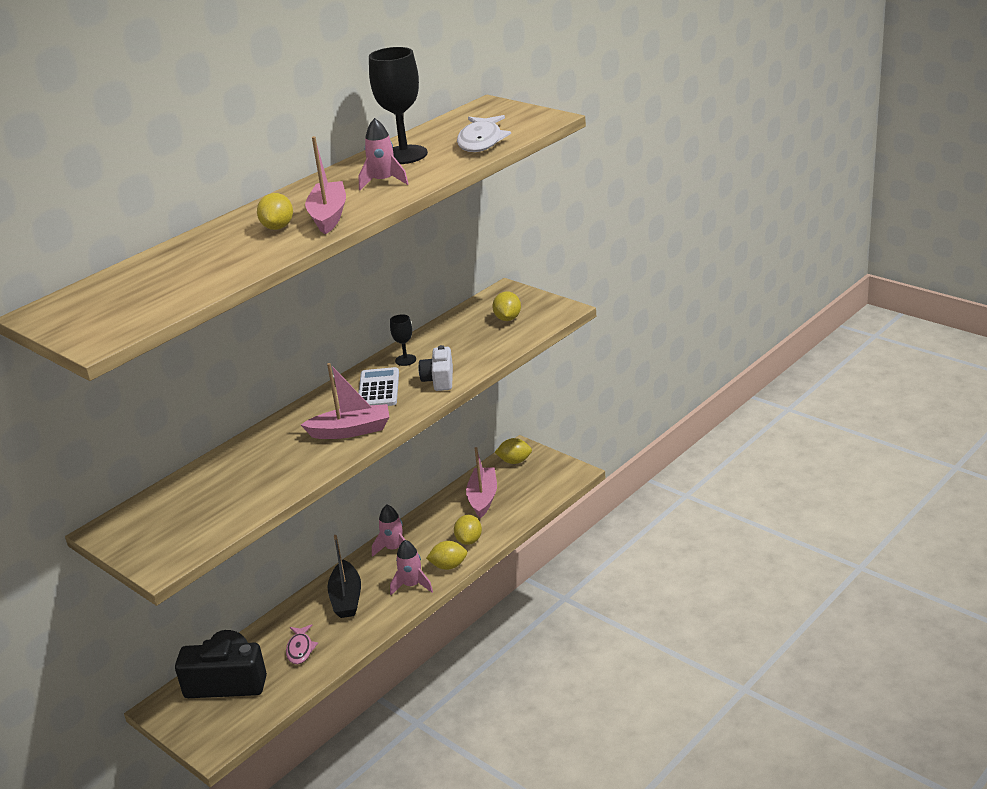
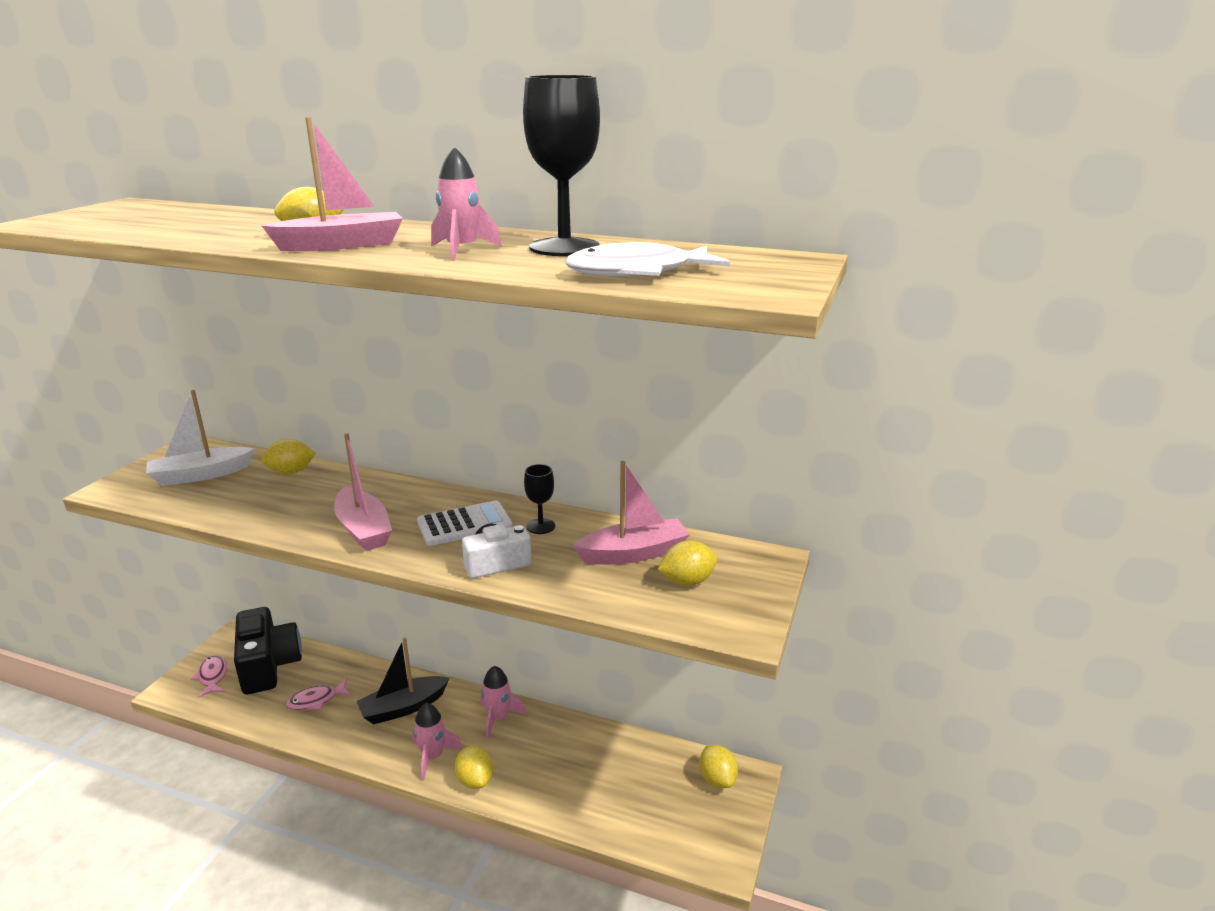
camera: 65 degrees right, 5 degrees down
(179, 516) = (200, 475): none -> white boat
(215, 720) = (212, 676): none -> pink fish
(469, 540) = (531, 784): yellow lemon -> yellow lemon (291, 472)
(483, 498) = (623, 770): pink boat -> pink boat (633, 553)

